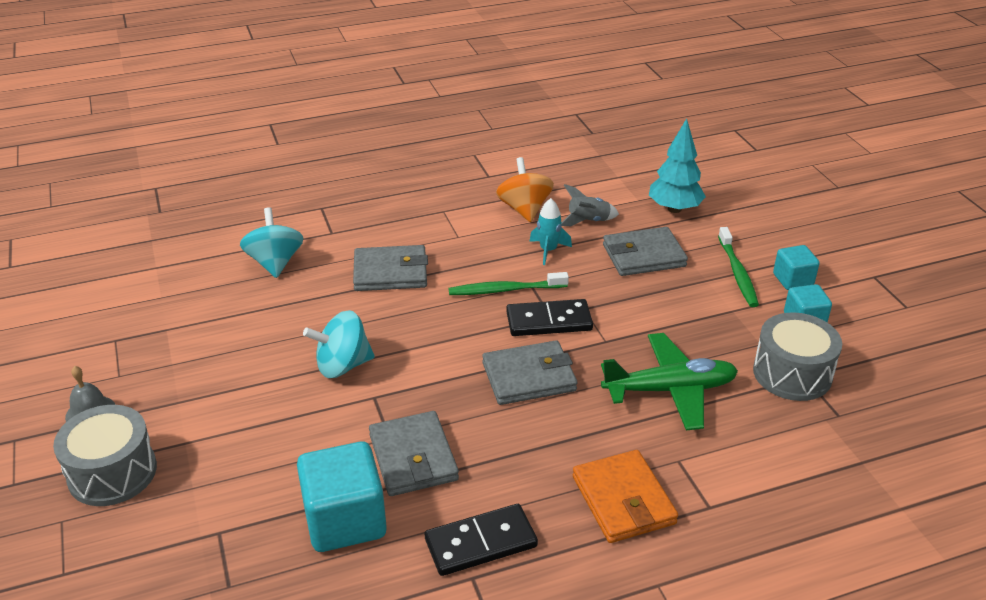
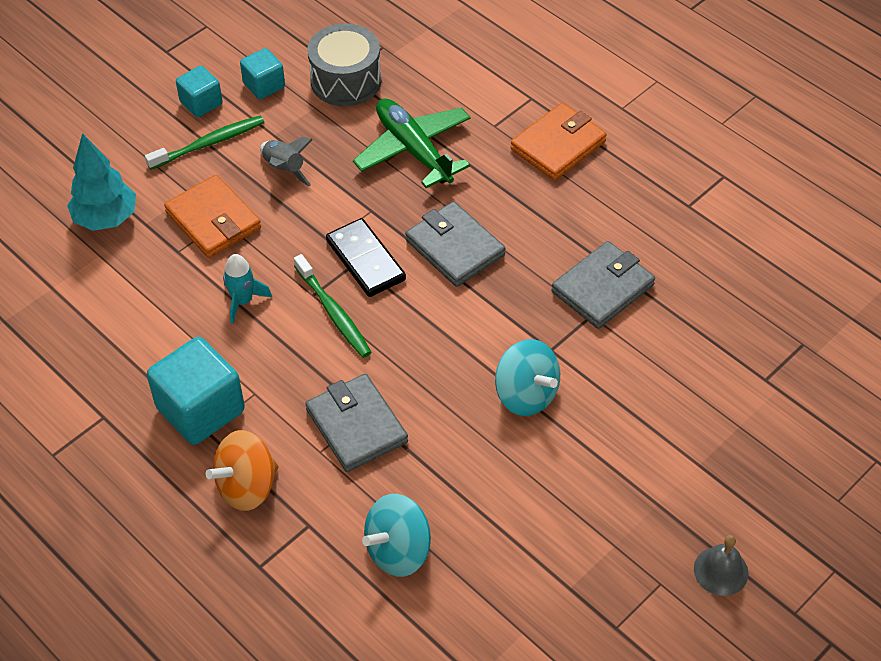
camera: 115 degrees left, 15 degrees up
(112, 472) = (769, 498): grey drum -> none
(345, 520) = (695, 302): turquoise cube -> turquoise cube (200, 410)
(480, 542) = (656, 212): black domino -> none
(524, 209) = (167, 352): orange spinning top -> orange spinning top (247, 487)
(588, 221) = (166, 285): grey rocket -> grey rocket (284, 169)
(643, 255) = (213, 220): grey wallet -> orange wallet

